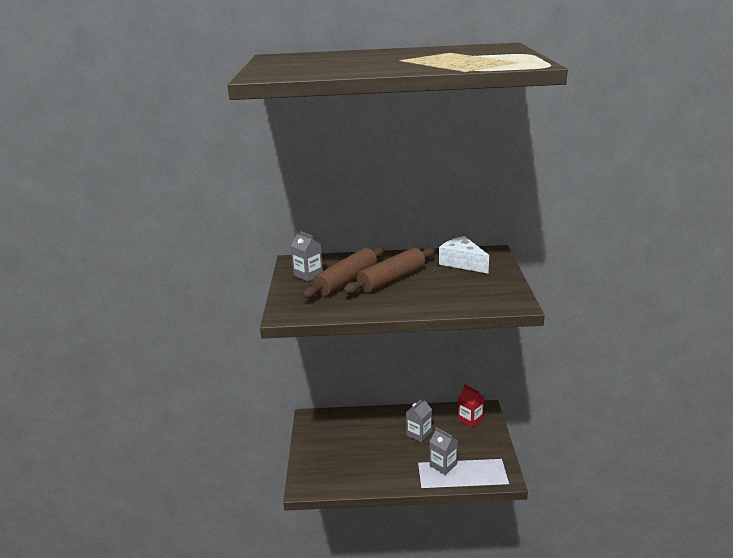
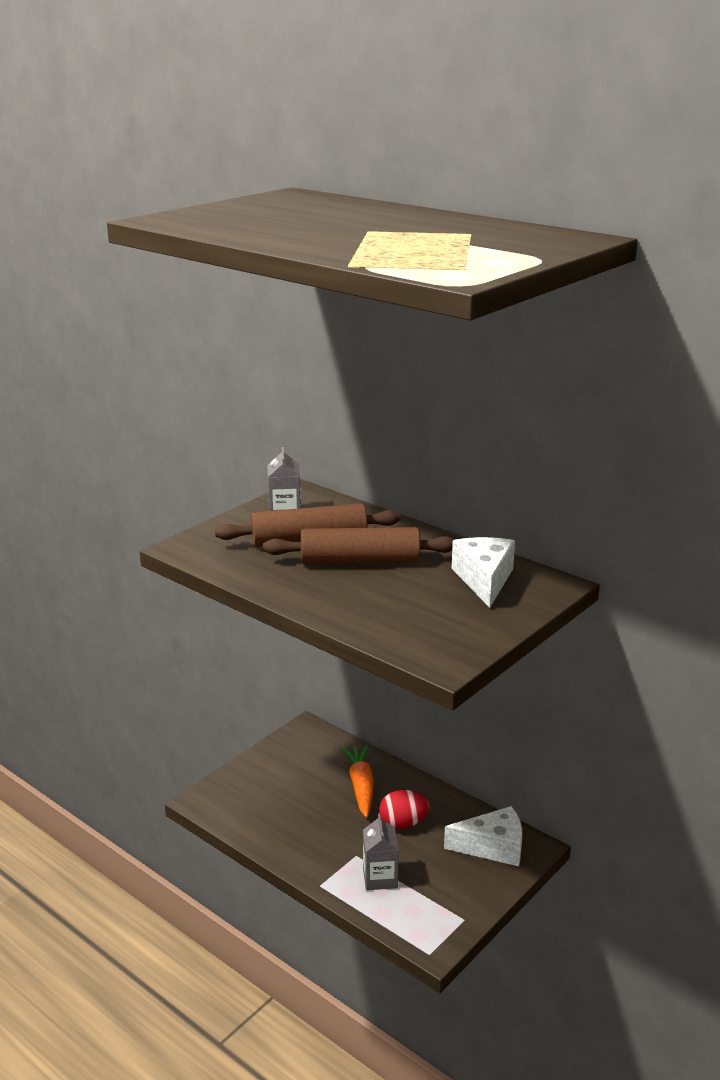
camera: 40 degrees right, 0 degrees up
(375, 429) = (361, 786): none -> orange carrot
(419, 434) = (403, 823): grey carton -> red egg
(470, 419) = (493, 847): red carton -> white cheese

